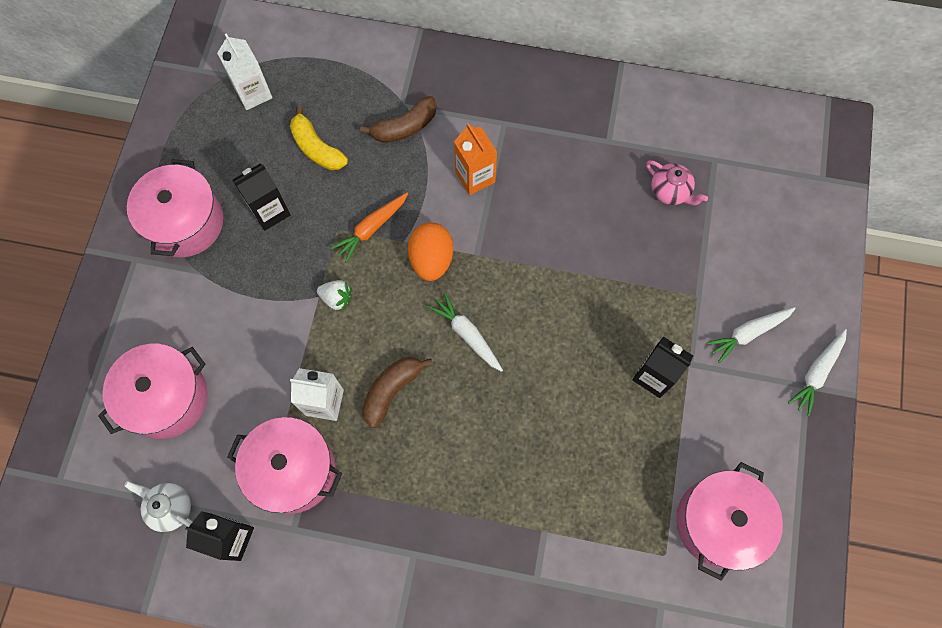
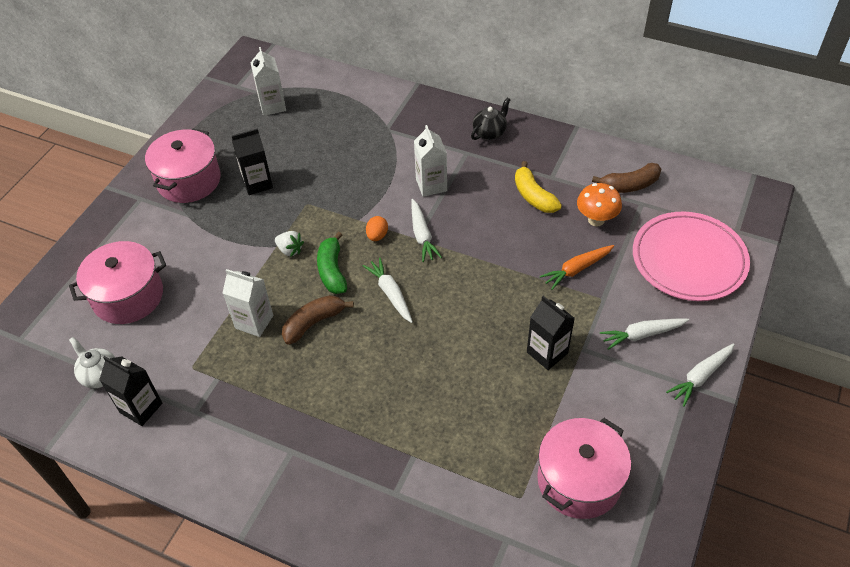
camera: 15 degrees right, 20 degrees down
(293, 470) = (210, 367): pink pot -> none
(317, 148) = (309, 147): yellow banana -> yellow banana (533, 196)
(371, 228) = (335, 207): orange carrot -> orange carrot (576, 269)
(393, 317) = (332, 271): none -> green banana
(404, 127) = (384, 144): brown banana -> brown banana (629, 185)
(431, 259) = (377, 236): orange egg -> orange egg, size x0.56
(475, 177) = (431, 185): orange carton -> white carton
(482, 249) = (422, 235): none -> white carrot
(524, 89) = (489, 132): none -> black teapot
(670, 192) = (596, 220): pink teapot -> orange mushroom
(779, 226) = (689, 259): none -> pink plate

